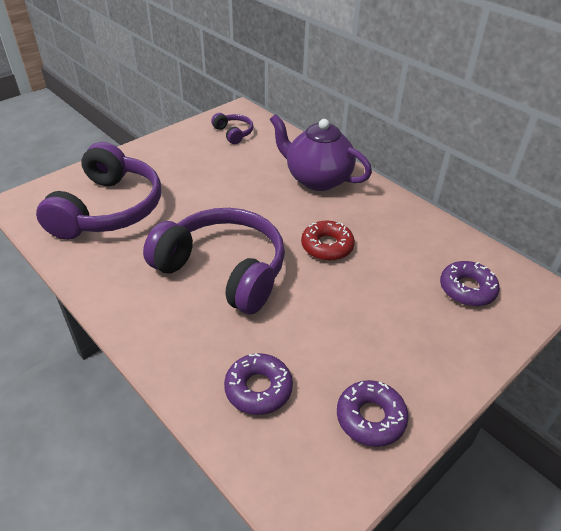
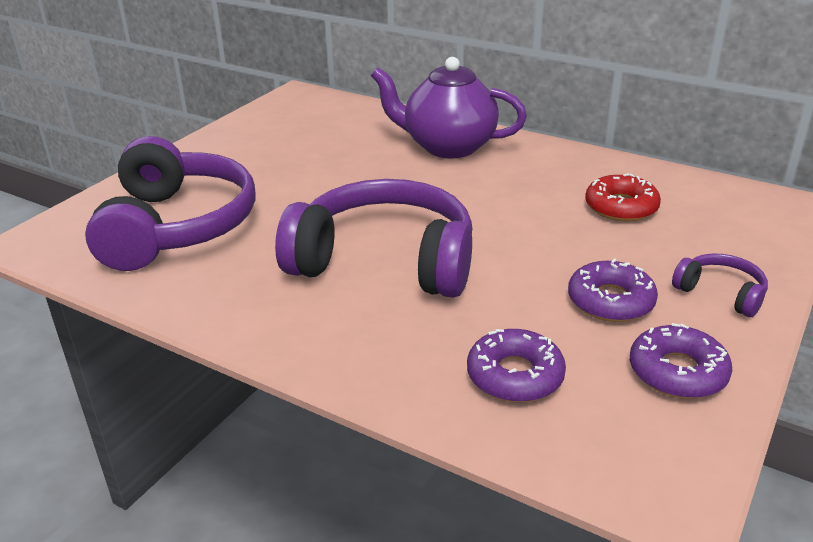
camera: 15 degrees left, 10 degrees down
(233, 133) = (305, 118): purple headphones -> purple headphones (720, 293)
(327, 246) = (505, 211): red donut -> red donut (621, 207)
(467, 289) = (704, 220): purple donut -> purple donut (610, 301)

